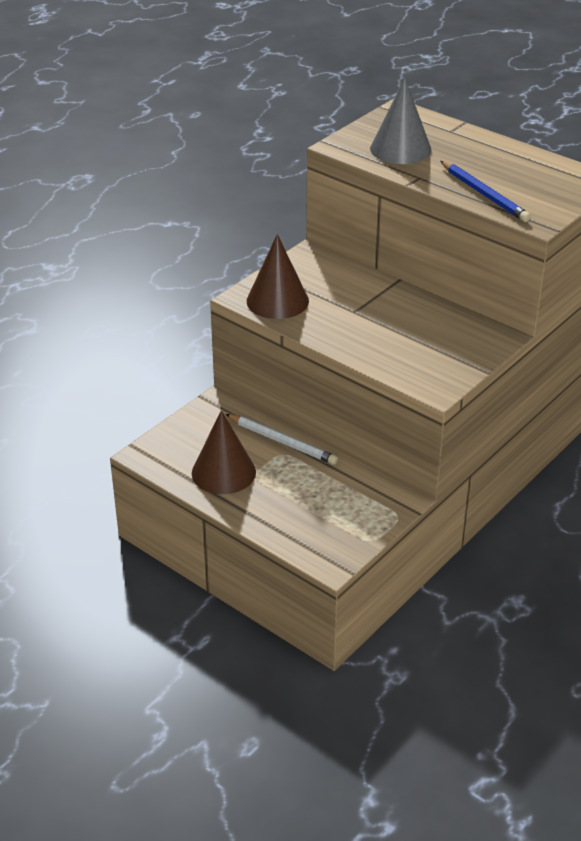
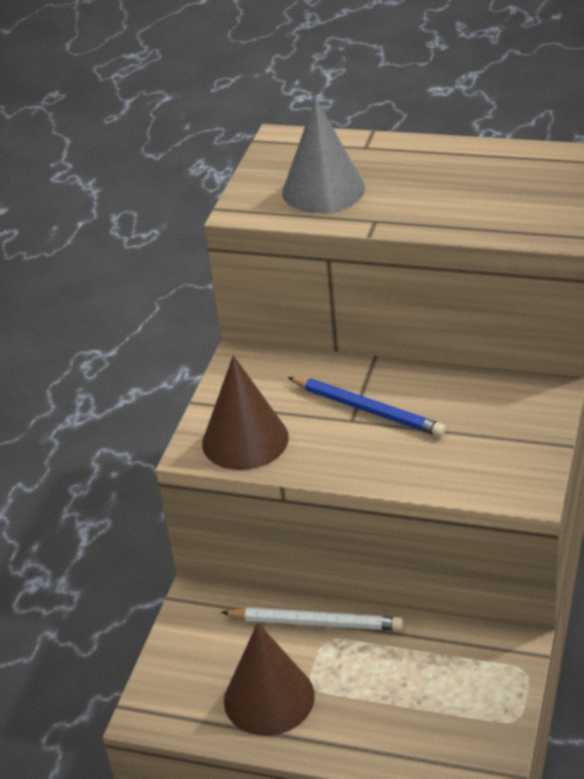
camera: 20 degrees left, 0 degrees up
(484, 194) = (471, 218): blue pencil -> blue pencil (367, 410)

